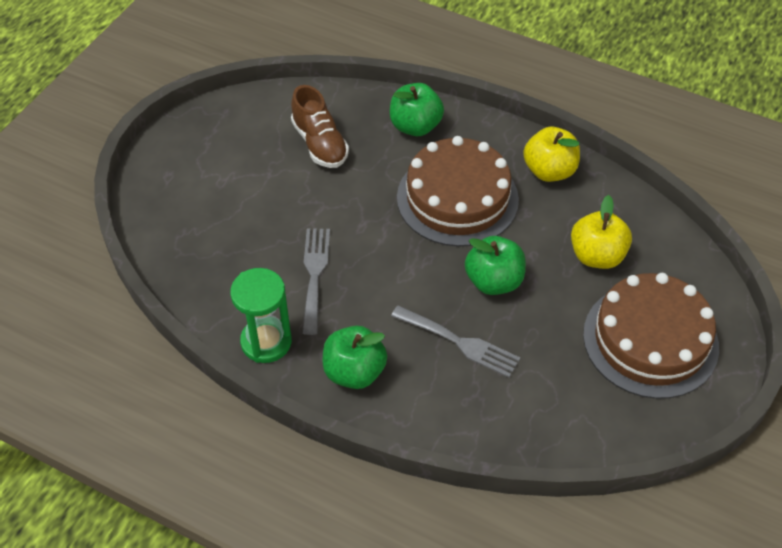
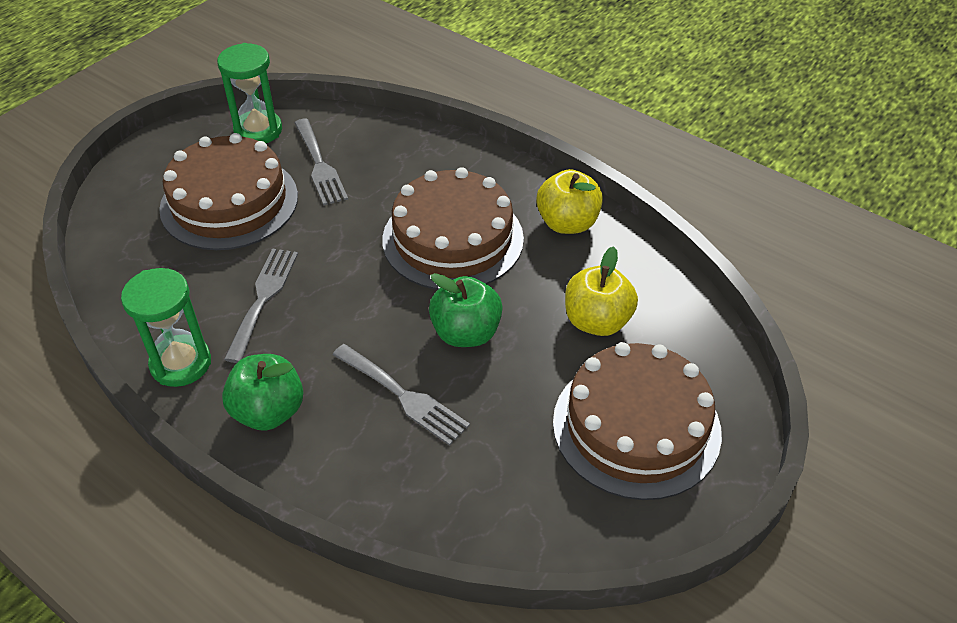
camera: 10 degrees right, 5 degrees down
(252, 116) = (258, 130): none -> green hourglass
(252, 189) = (229, 202): none -> brown cake
(320, 143) = (320, 165): brown shoe -> grey fork
(415, 126) = (430, 160): green apple -> none

